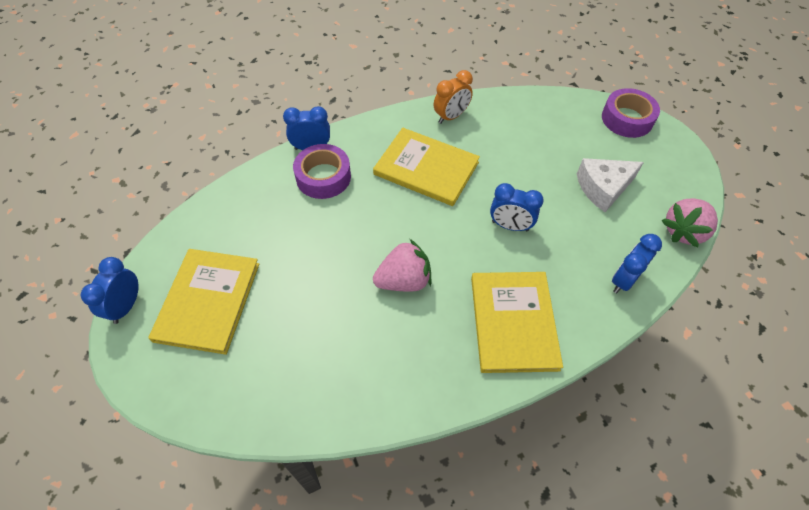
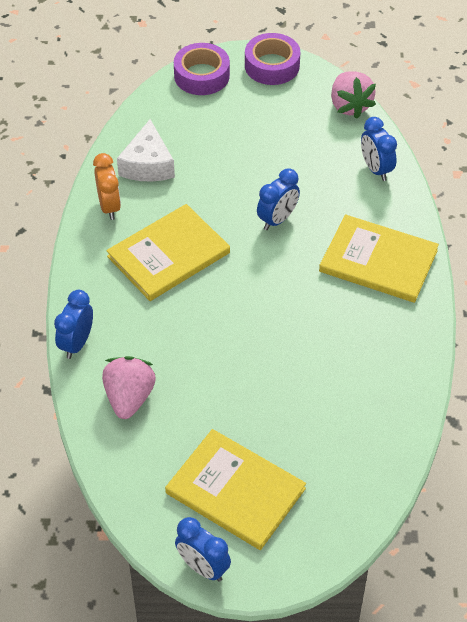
camera: 65 degrees left, 5 degrees down
(323, 177) = (127, 345): purple tape -> purple tape (272, 65)
(404, 280) = (295, 322): pink strawberry -> pink strawberry (129, 398)
(603, 188) = (273, 134): white cheese -> white cheese (148, 164)

